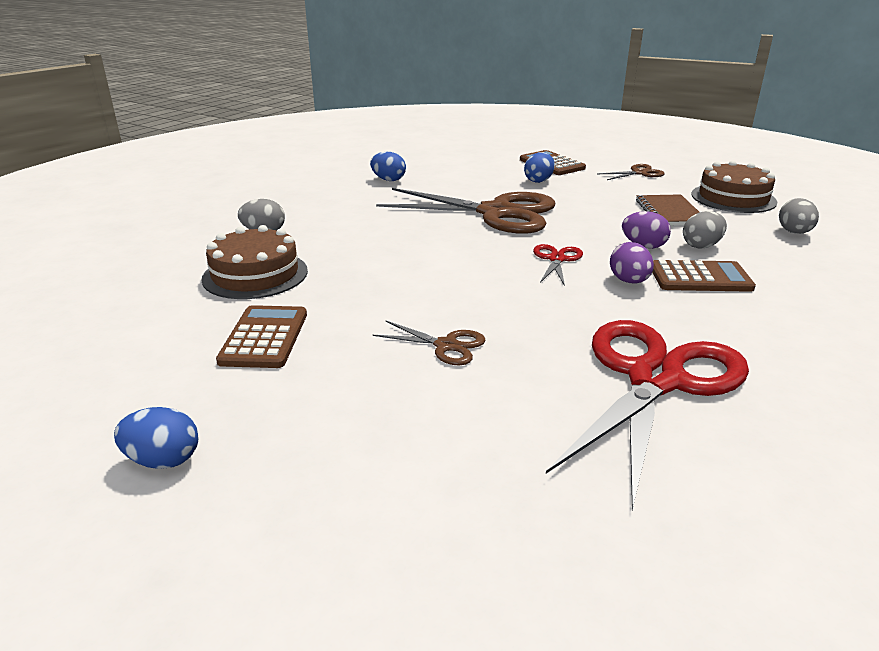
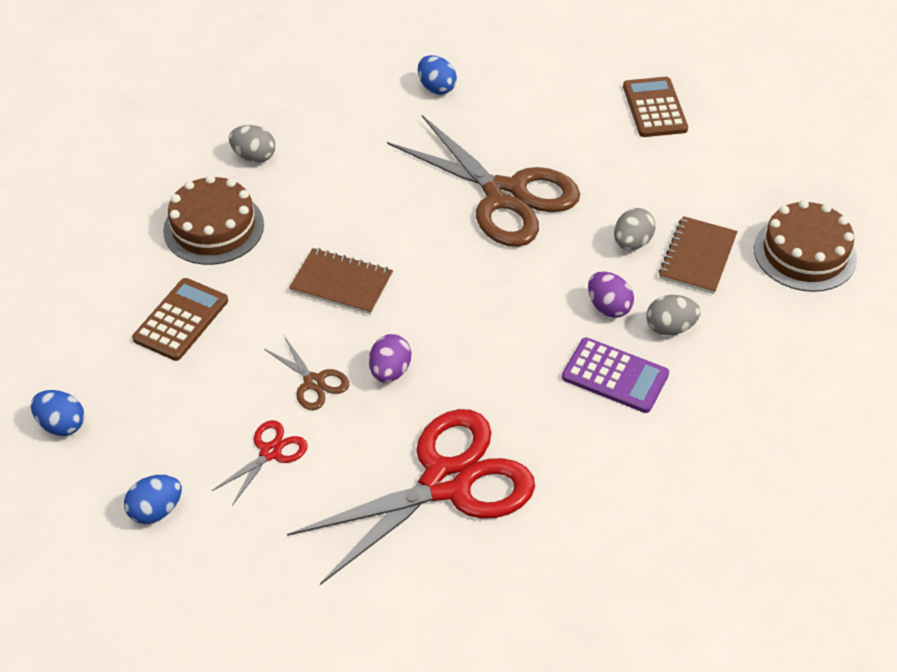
camera: 25 degrees right, 20 degrees up
(410, 280) = (341, 283): none -> brown notebook
(538, 181) = (606, 142): blue egg -> blue egg (156, 510)
(556, 259) = (501, 298): red scissors -> red scissors (270, 452)
(629, 281) = (540, 356): purple egg -> purple egg (390, 371)
(639, 173) = (745, 162): brown scissors -> none
(700, 278) = (615, 376): brown calculator -> purple calculator
(794, 232) = (800, 340): grey egg -> grey egg (632, 243)

